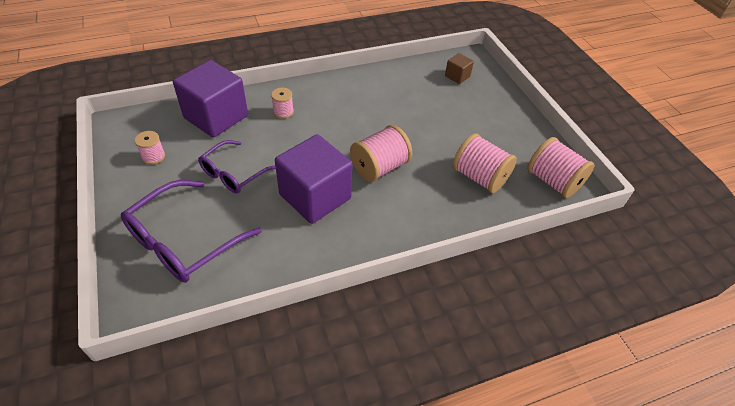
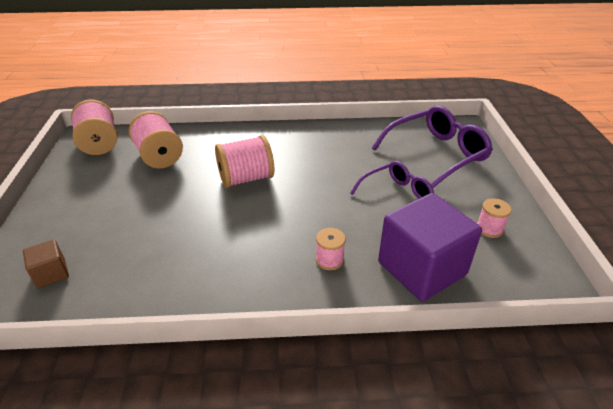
camera: 160 degrees left, 10 degrees down
(315, 196) = (319, 166): purple cube -> none

